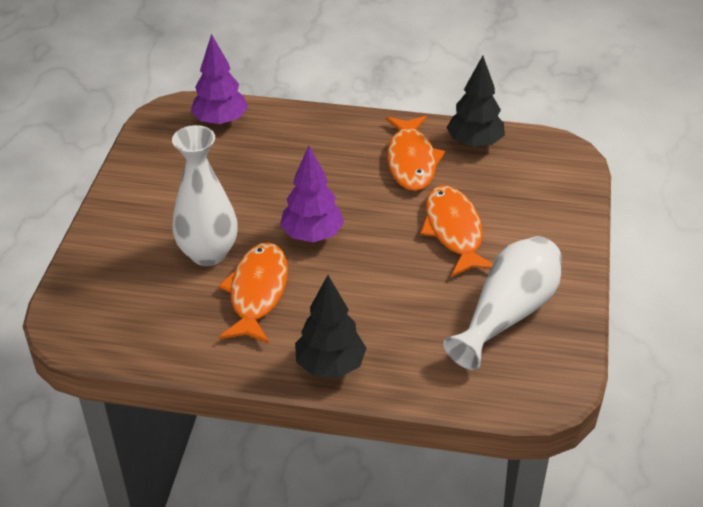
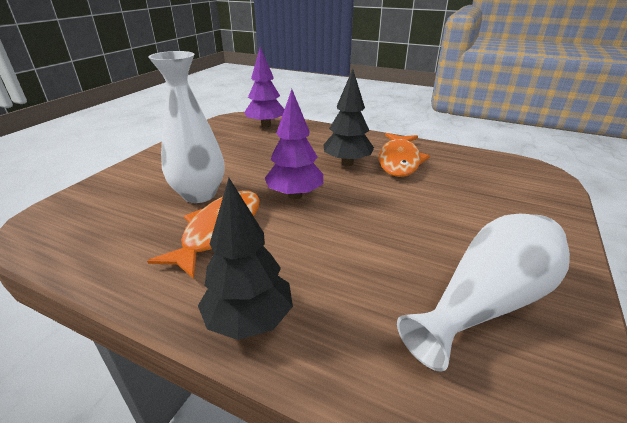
camera: 15 degrees right, 10 degrees down
(454, 231) = (429, 212): orange fish -> none
(474, 143) = (456, 157): black tree -> black tree (347, 163)

